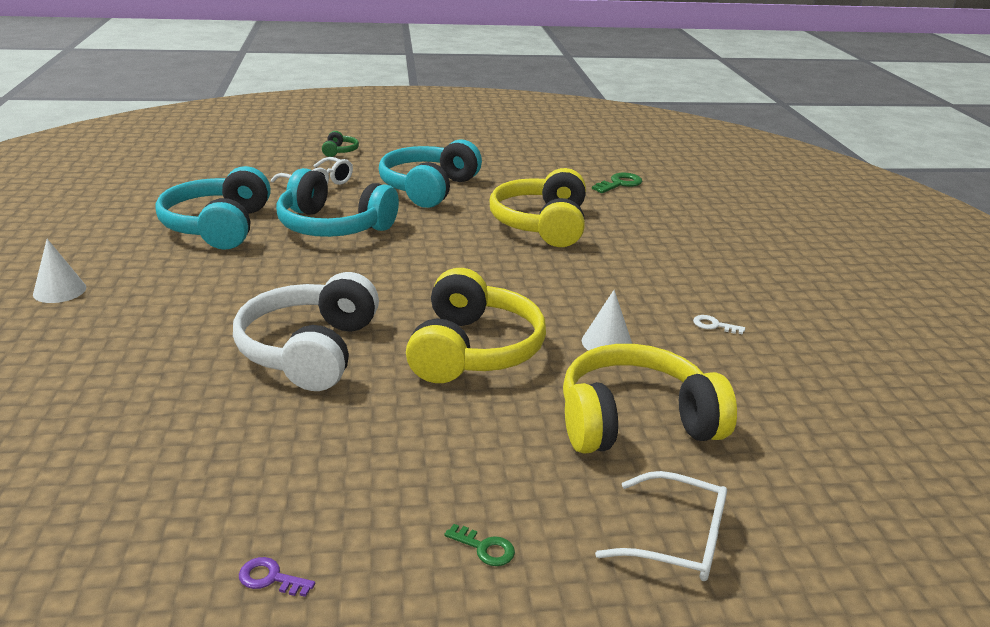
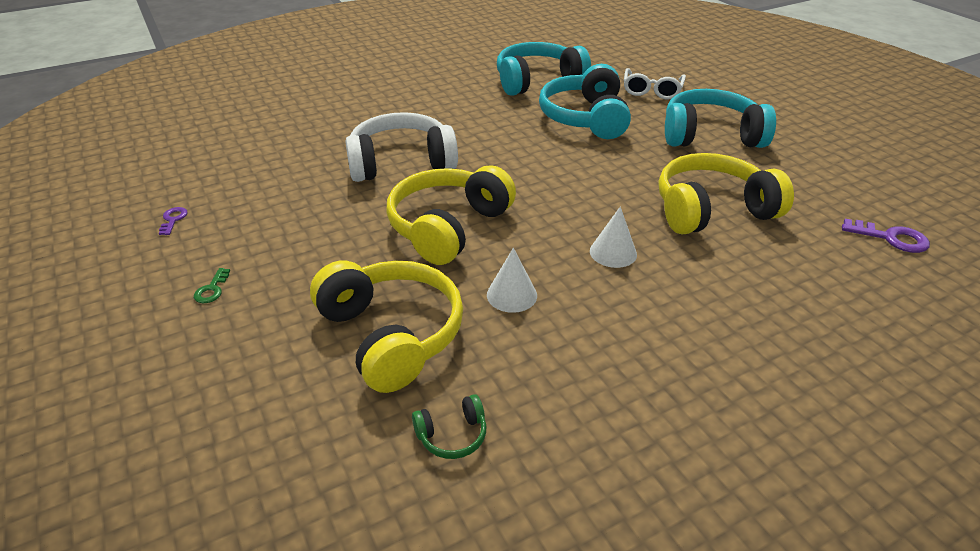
camera: 70 degrees right, 10 degrees up
(59, 291) = (412, 69): white cone -> white cone (613, 252)
(339, 151) = (726, 79): green headphones -> green headphones (452, 435)
(473, 350) = (448, 227): yellow headphones -> yellow headphones turned 135 degrees clockwise
(619, 184) = (891, 238): green key -> purple key
(677, 540) = (240, 384): white glasses -> none
(714, 325) = (604, 364): white key -> none

